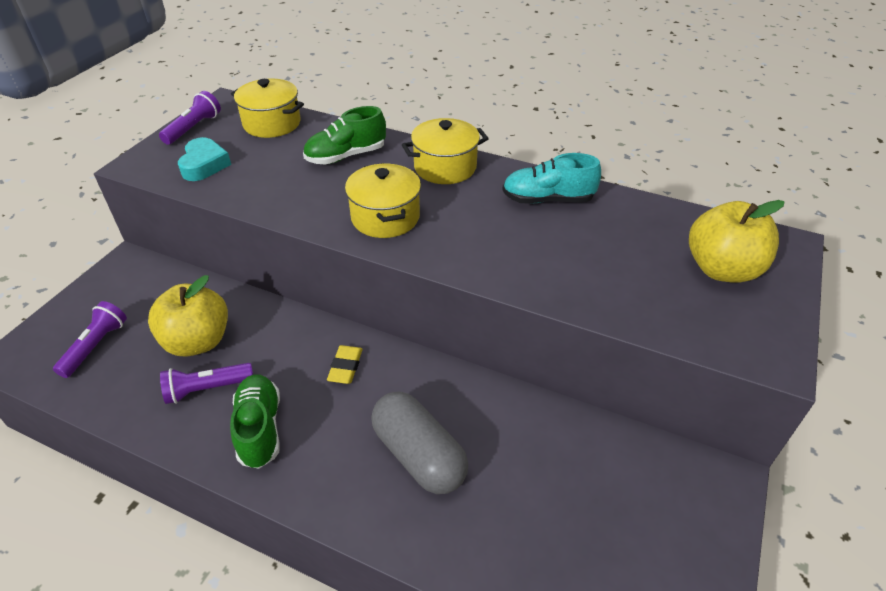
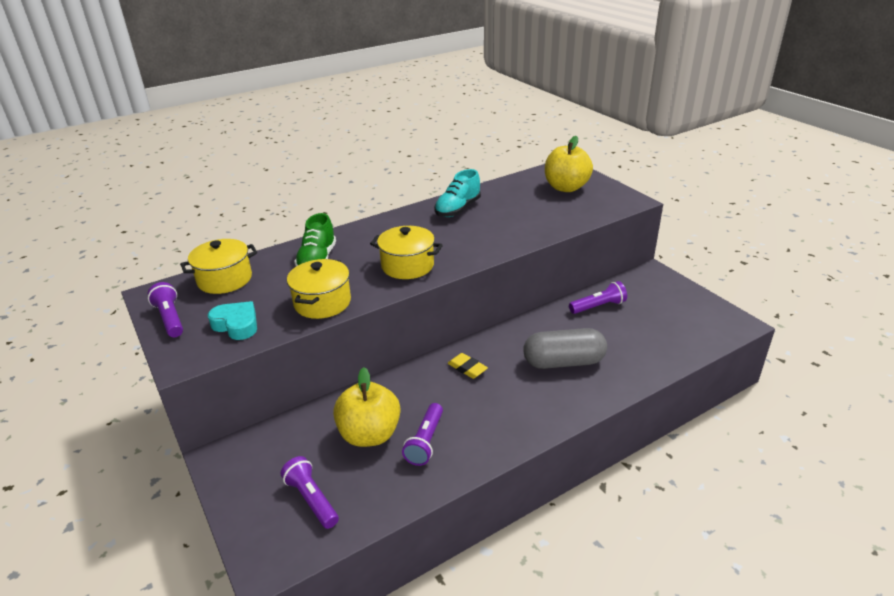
camera: 55 degrees left, 10 degrees down
(260, 428) = (487, 424): green shoe -> none
(445, 167) = (383, 229): yellow pot -> yellow pot (322, 302)
(572, 444) = (598, 306): none -> purple flashlight

